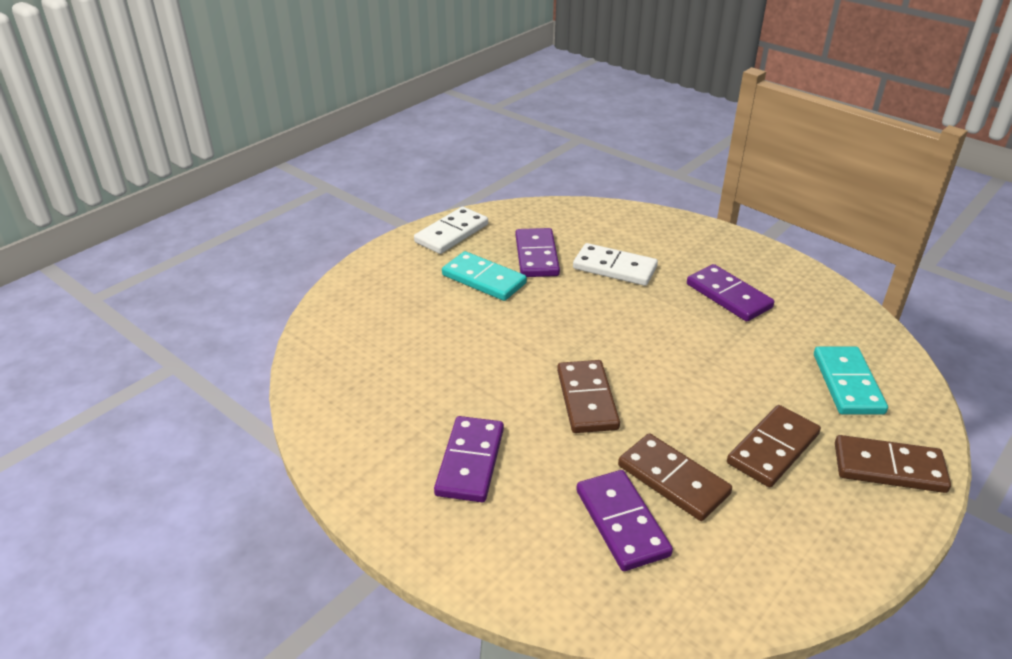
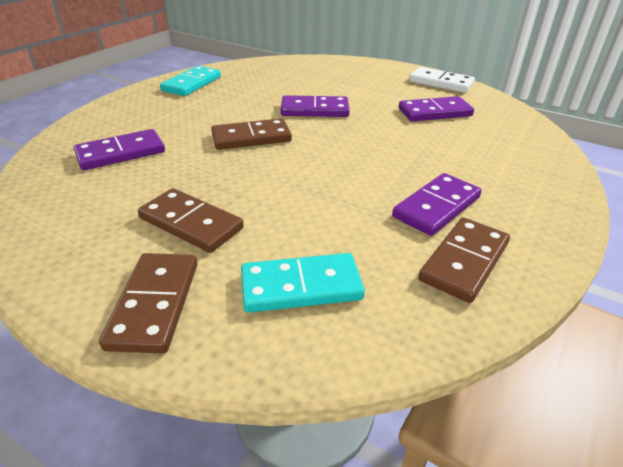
camera: 80 degrees right, 0 degrees up
(470, 462) = (187, 105): purple domino -> purple domino (314, 110)
(483, 279) = (386, 96): turquoise domino -> turquoise domino (191, 84)
(614, 268) = (442, 145): white domino -> none
(673, 480) = (159, 172): brown domino -> brown domino (464, 261)

